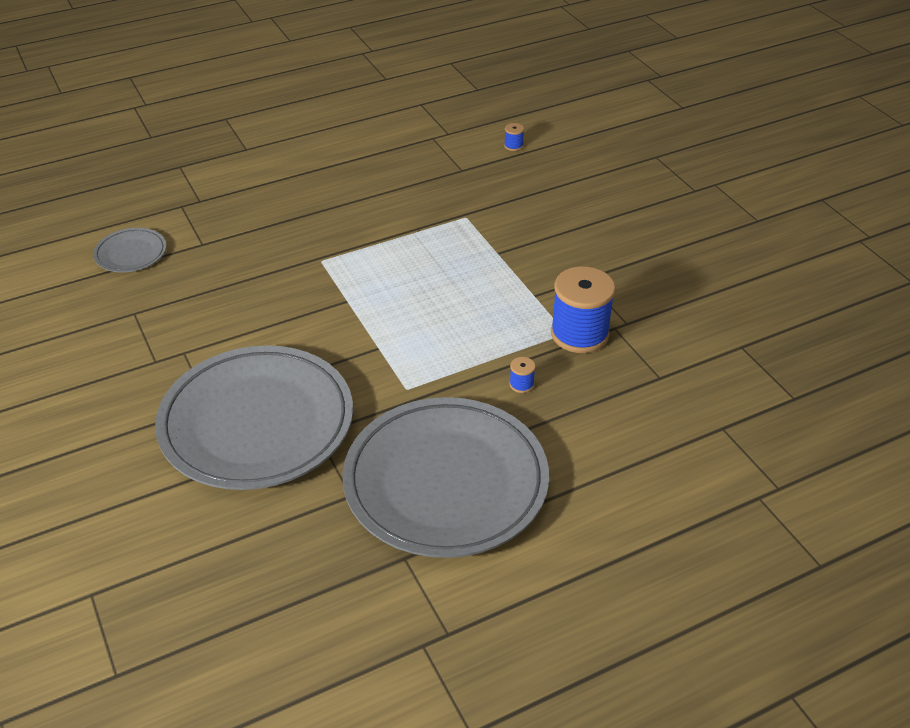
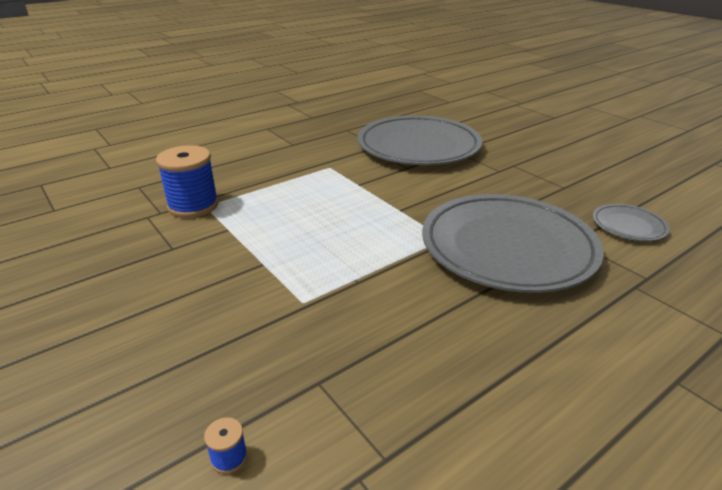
camera: 170 degrees right, 10 degrees down
(446, 482) = (295, 136): grey plate -> grey plate (507, 248)
(521, 384) = (246, 175): blue spool -> none

